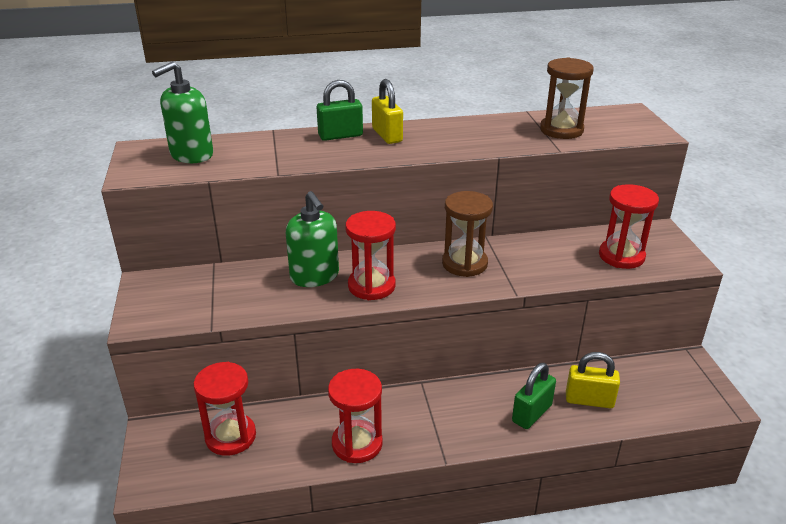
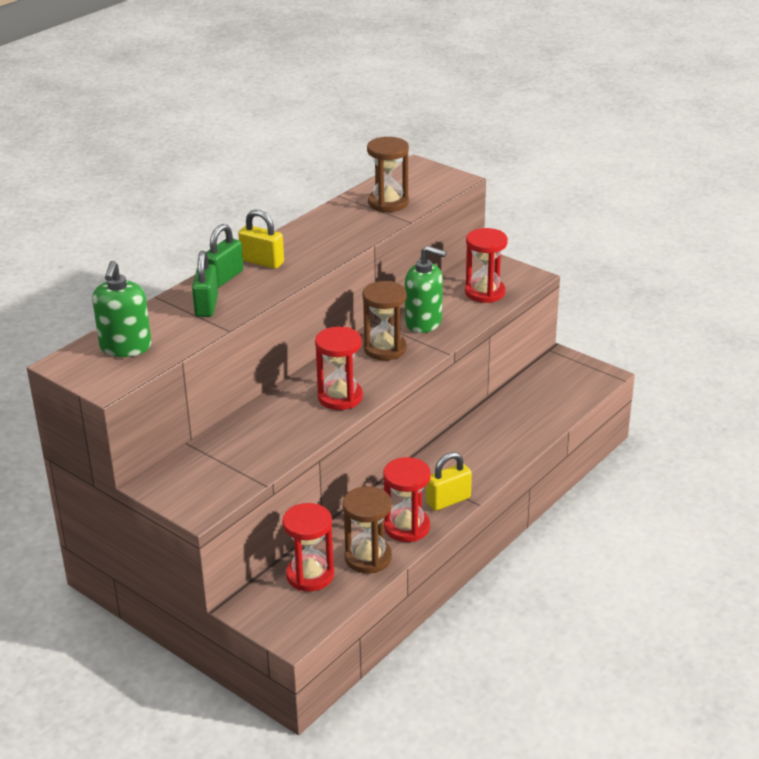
camera: 40 degrees left, 0 degrees up
(291, 451) = (368, 558): none -> brown hourglass
(315, 276) = (286, 412): green soap dispenser -> green soap dispenser (423, 322)
(532, 413) = (498, 444): green padlock -> green padlock (206, 306)
(589, 400) = (524, 416): yellow padlock -> yellow padlock (448, 500)

